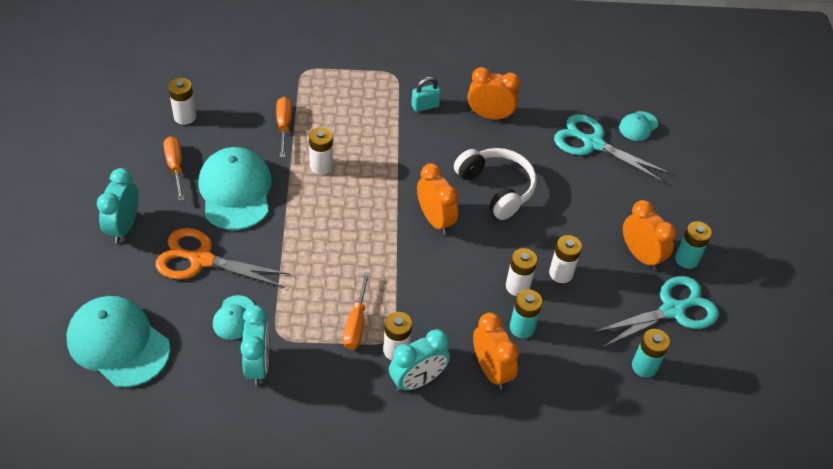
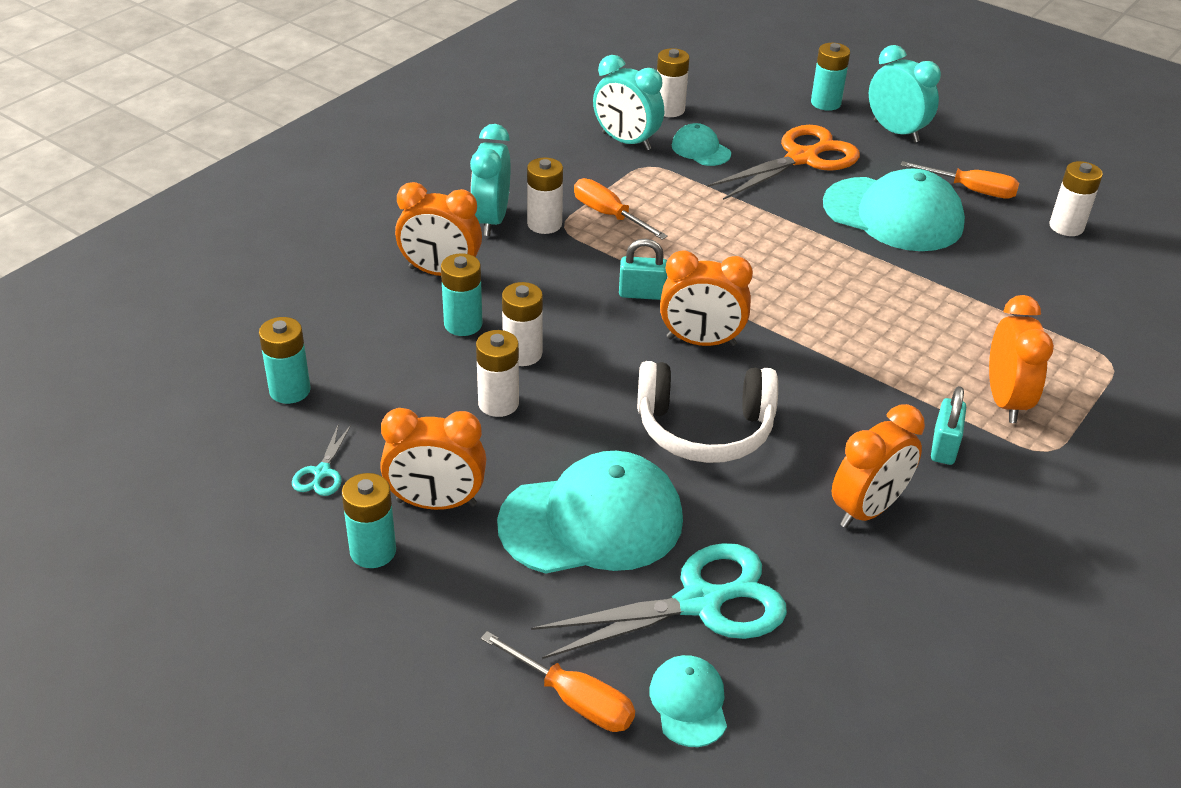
camera: 130 degrees right, 10 degrees down
(109, 280) = (825, 103): none -> turquoise battery
(118, 343) = (737, 85): turquoise cap -> turquoise cap (592, 521)
(284, 126) = (992, 294): orange screwdriver -> orange screwdriver (574, 699)
(321, 166) = (886, 293): white battery -> white battery (669, 109)
(371, 96) = (1005, 401): none -> orange clock
(419, 265) = (642, 294): none -> turquoise padlock
(672, 310) = (322, 472): turquoise scissors -> turquoise scissors, size x0.44

